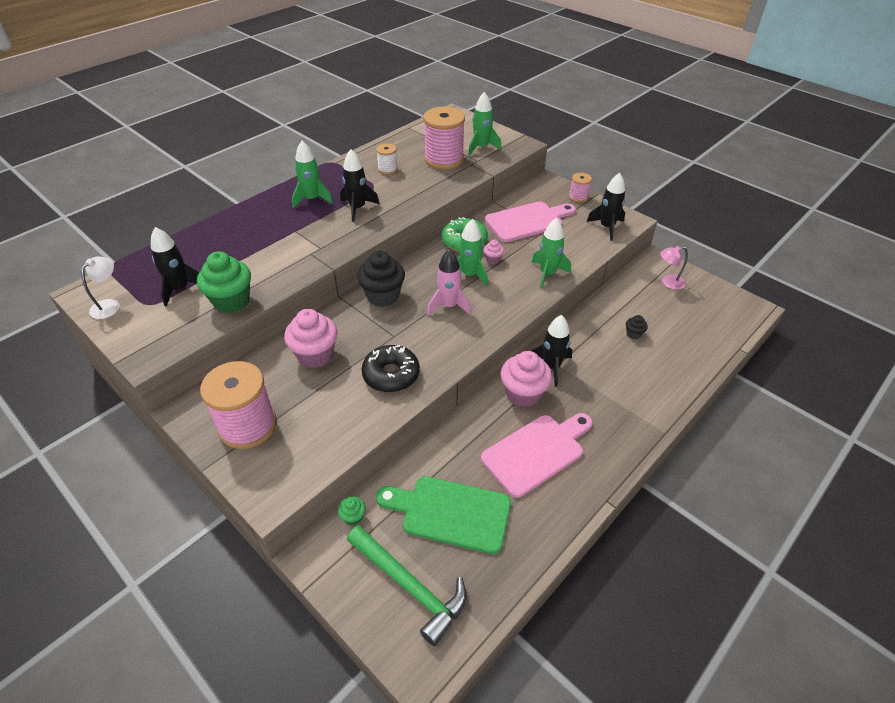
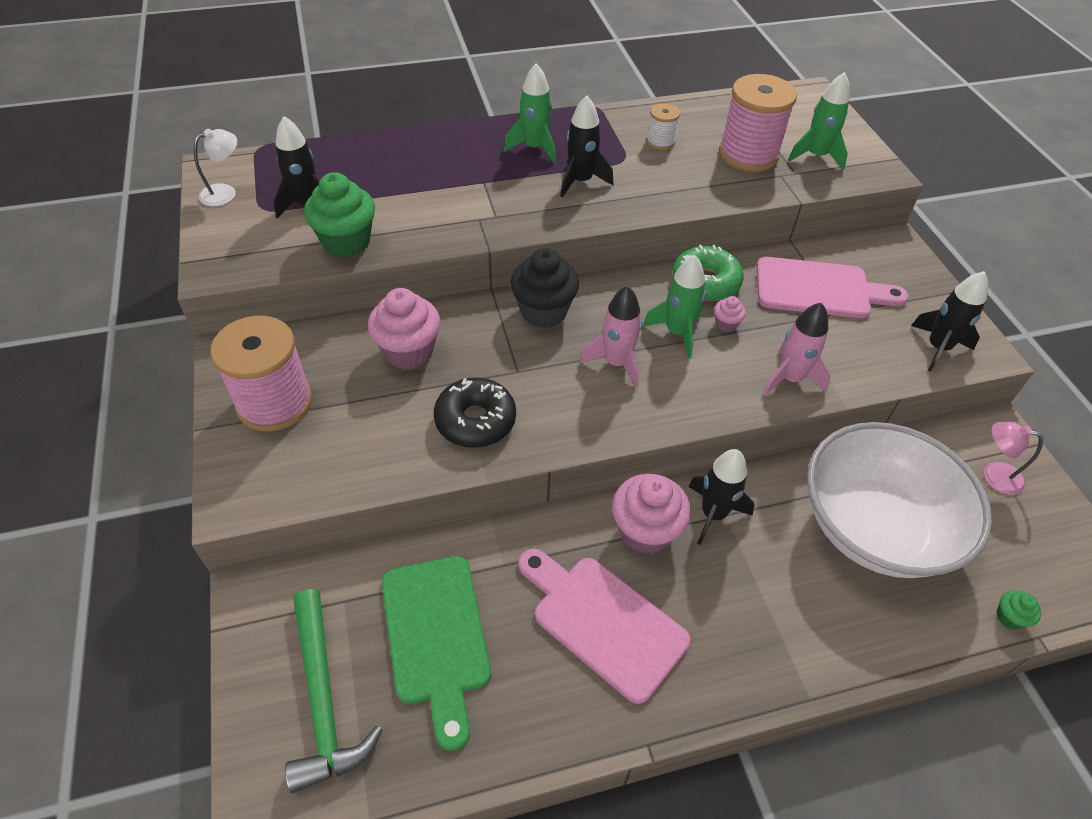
camera: 30 degrees right, 5 degrees up
(353, 517) = (325, 575): green cupcake -> green cupcake (1009, 617)
(450, 513) = (436, 637): green cutting board -> green cutting board turned 150 degrees counterclockwise
(537, 452) = (603, 621): pink cutting board -> pink cutting board turned 135 degrees counterclockwise
(547, 274) = (790, 379): green rocket -> pink rocket
(578, 197) = (927, 283): pink spool -> none
(633, 334) = (874, 527): black cupcake -> white bowl

